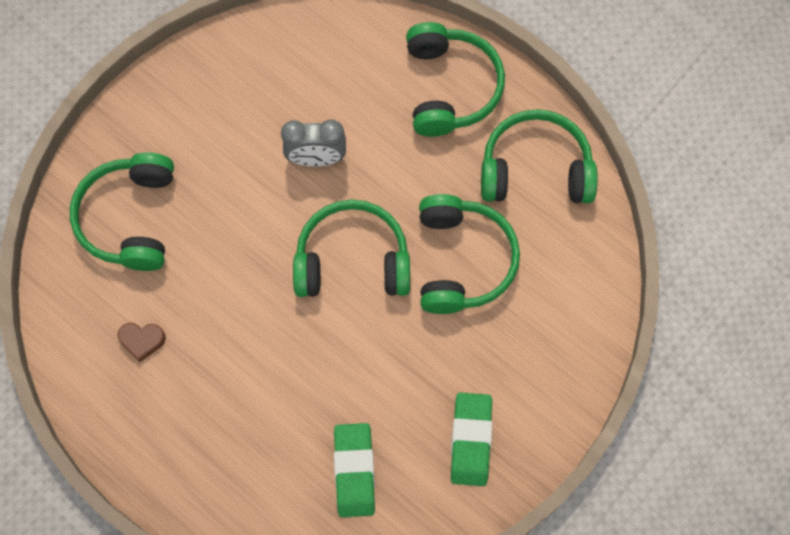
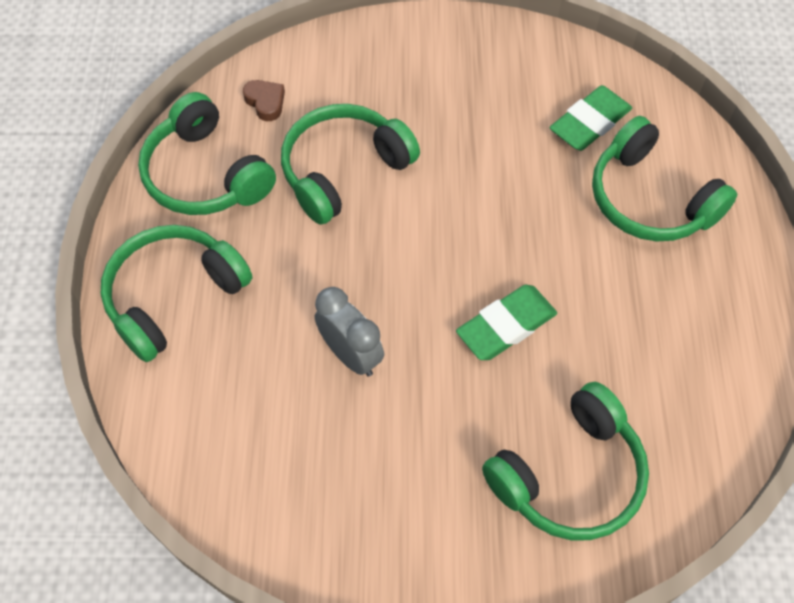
camera: 130 degrees left, 10 degrees down
(142, 340) = (663, 359): brown heart -> brown heart (265, 102)
(352, 260) = (422, 250): green headphones -> green headphones (650, 199)
(471, 440) = (486, 68): green eraser -> green eraser (506, 326)

